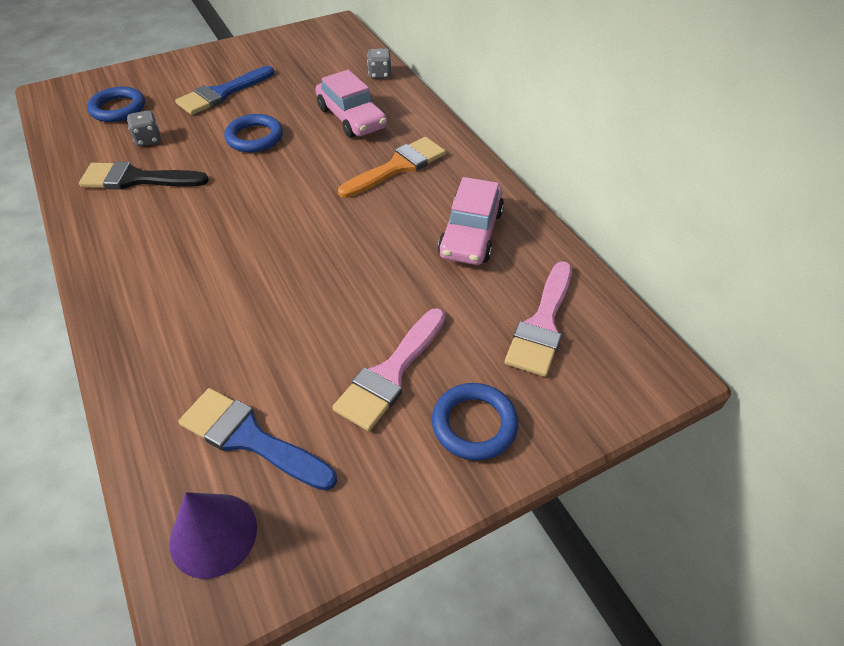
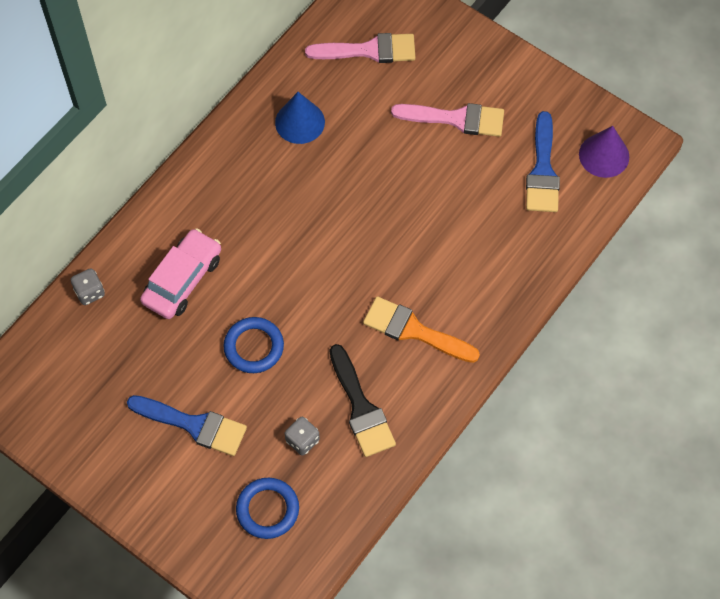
camera: 115 degrees left, 15 degrees up
(398, 167) = (241, 207): orange brush -> orange brush (414, 330)
(471, 233) = (300, 122): pink car -> blue cone
(474, 424) = (467, 62): blue ring -> none

